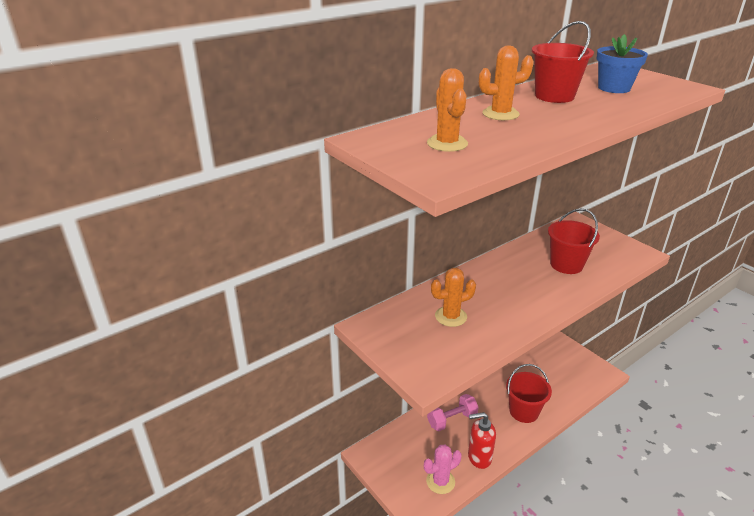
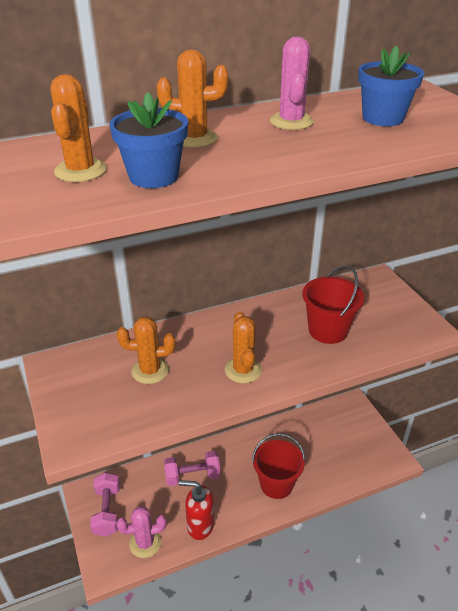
camera: 15 degrees right, 5 degrees up
(394, 464) = (107, 511): none -> pink dumbbell
(506, 141) = (153, 176): none -> blue flower pot
(523, 303) = (243, 370): none -> orange cactus
(554, 96) = (291, 121): red bucket -> pink cactus

